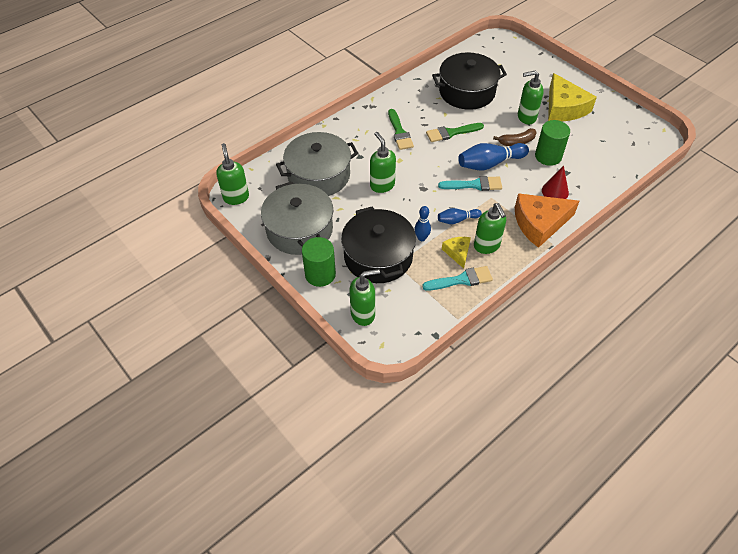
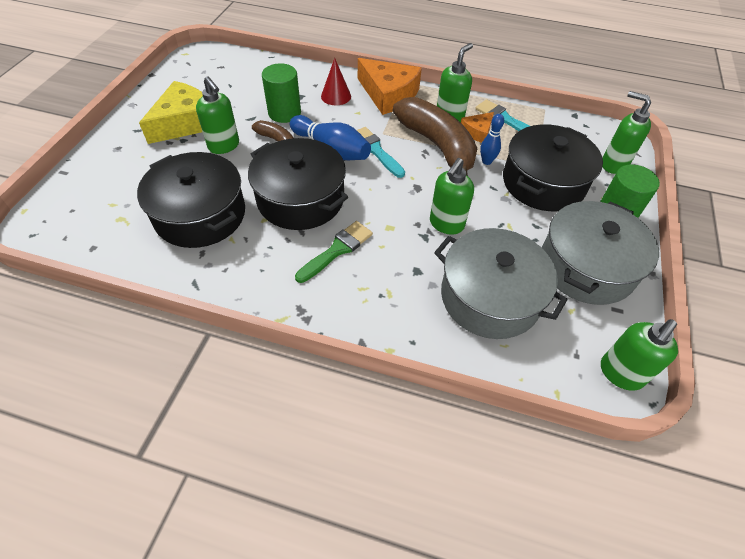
camera: 125 degrees left, 0 degrees up
(451, 133) = (300, 199): green brush -> black pot
(457, 220) = (437, 146): blue bowling pin -> brown banana
(457, 252) = (477, 132): yellow cheese -> orange cheese

